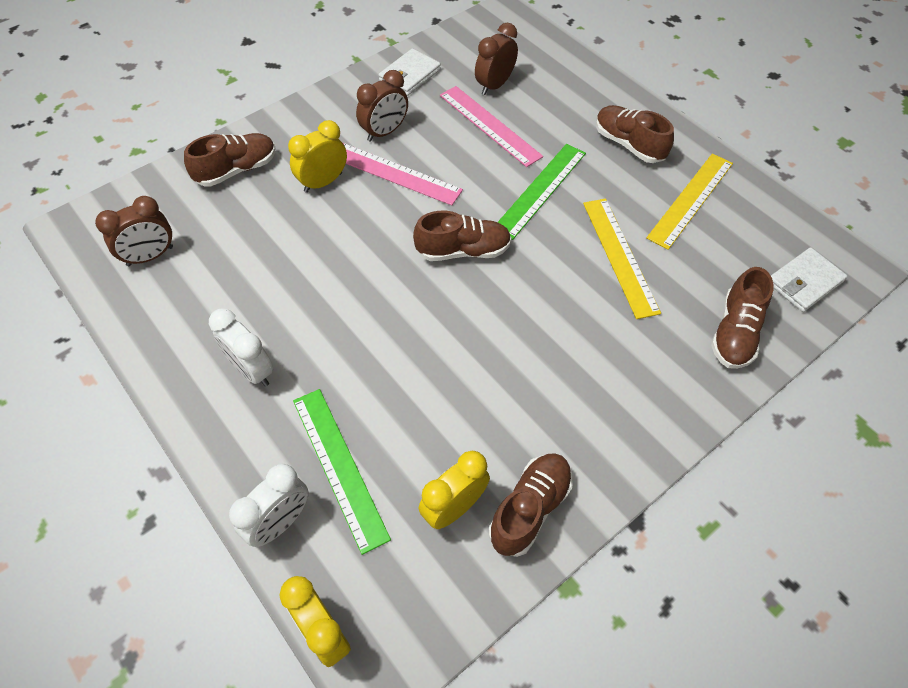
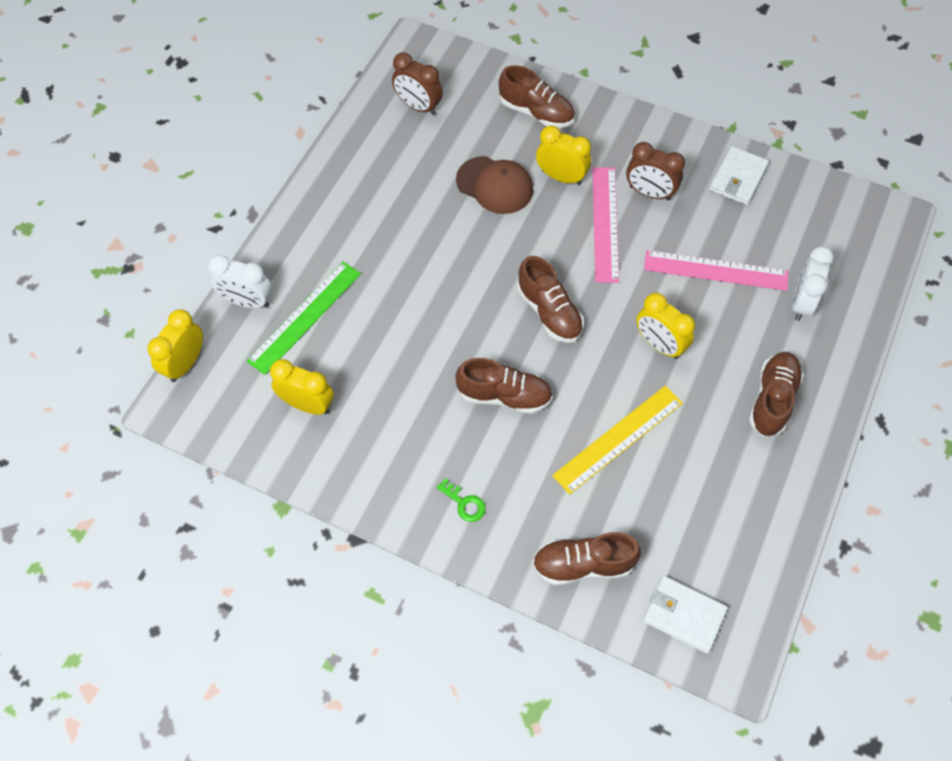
camera: 65 degrees right, 5 degrees up
(252, 370) = (355, 223): white clock -> white clock (801, 303)
(295, 234) = (495, 185): none -> brown cap
(409, 75) = (738, 178): white wallet -> white wallet turned 75 degrees counterclockwise
(489, 125) = (716, 270): pink ruler -> pink ruler turned 75 degrees clockwise
(494, 85) = (774, 252): brown clock -> none
(529, 509) = (329, 456): brown shoe -> brown shoe (504, 395)
(540, 190) = (659, 344): green ruler -> yellow clock
(637, 402) = (464, 503): none -> green key
(690, 200) = (731, 480): yellow ruler -> none

